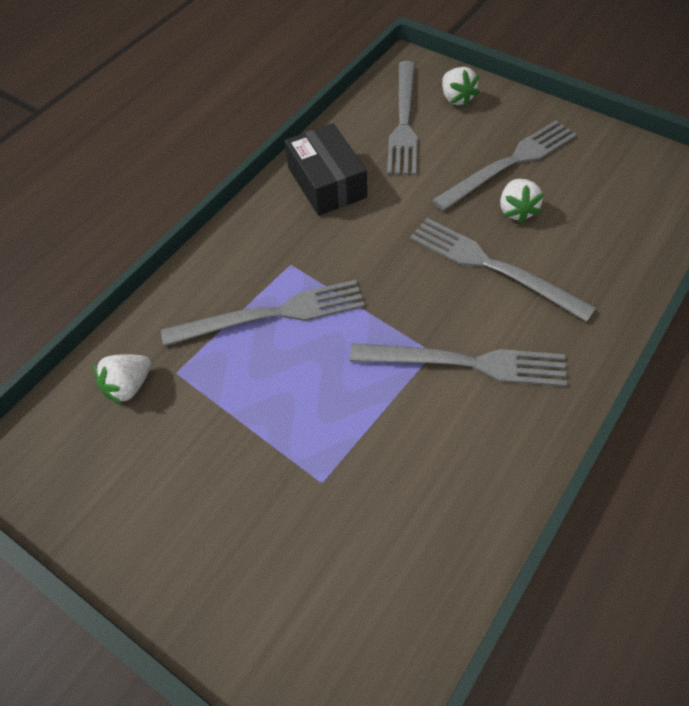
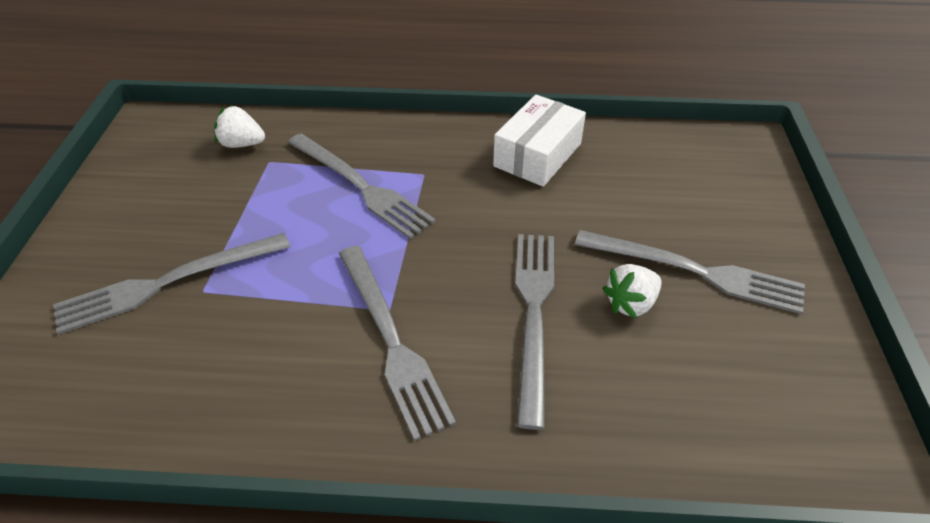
camera: 55 degrees right, 10 degrees down
(327, 182) = (538, 155): black box -> white box
(404, 121) = (668, 170): grey fork -> grey fork (168, 283)
(456, 98) = (744, 193): white strawberry -> none

